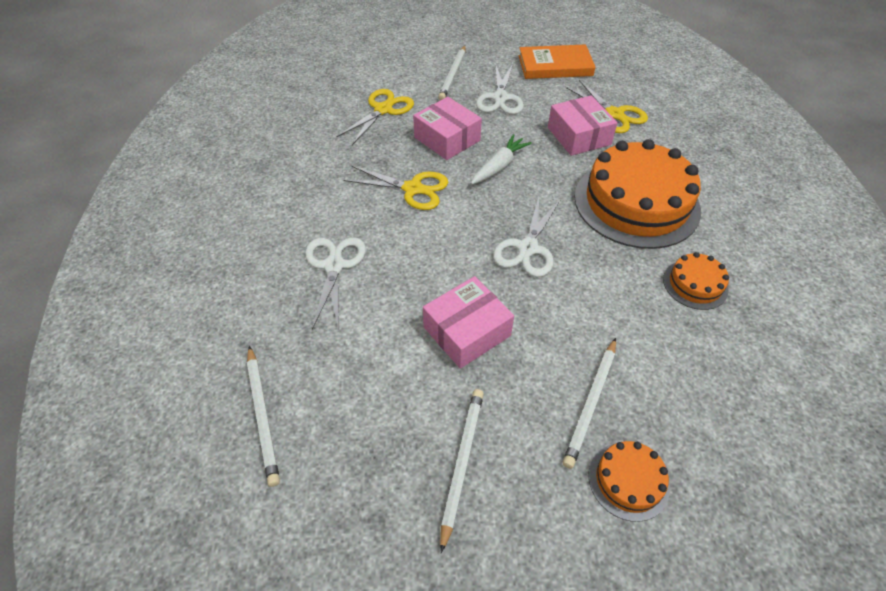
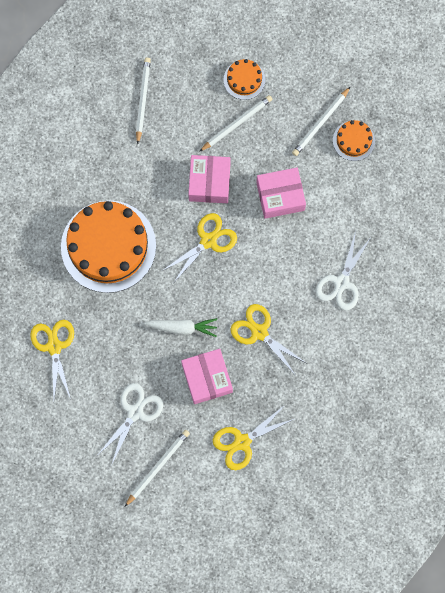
camera: 155 degrees left, 25 degrees up
(263, 415) = (413, 193): white pencil -> white pencil (142, 100)
(499, 166) = (183, 328): white carrot -> white carrot turned 150 degrees counterclockwise
(528, 248) = (208, 241): white scissors -> yellow scissors
(555, 66) = (58, 438): orange book -> none
(579, 136) = (101, 334): pink box -> pink box (209, 182)
(695, 284) = (122, 166): orange cake -> orange cake (353, 140)

